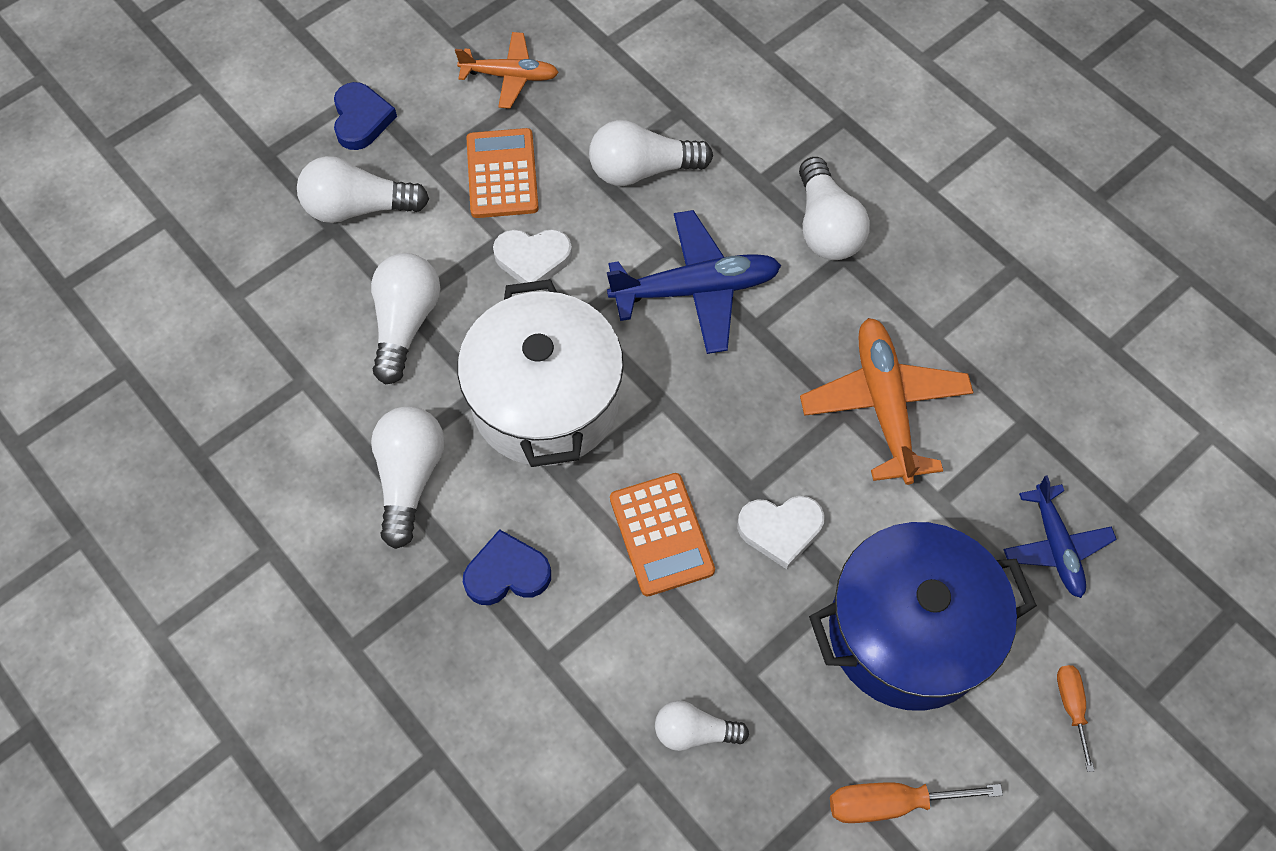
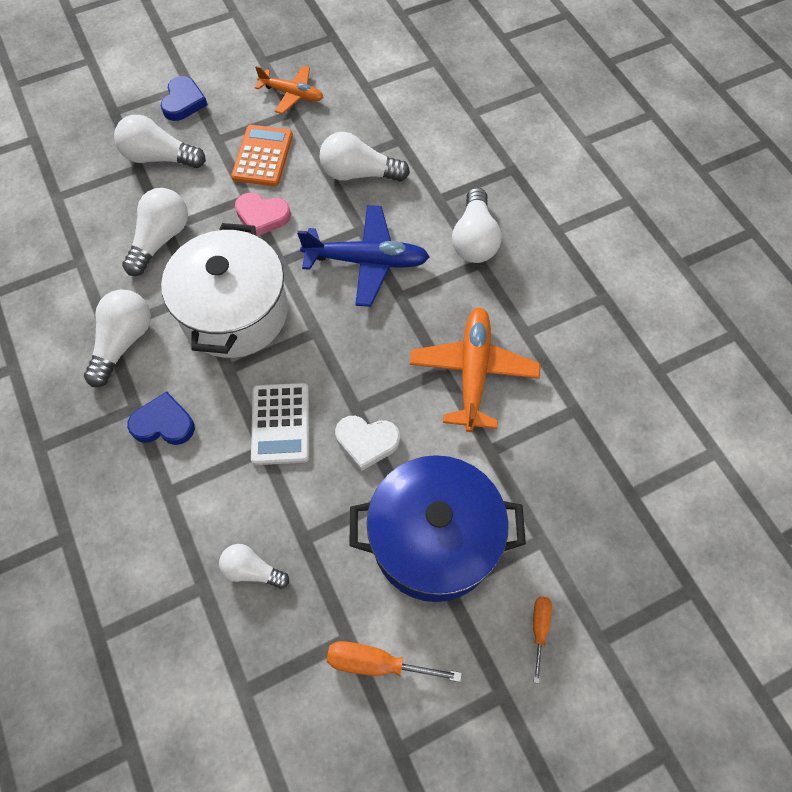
camera: 15 degrees right, 0 degrees up
(533, 259) = (262, 216): white heart -> pink heart
(661, 534) = (280, 424): orange calculator -> white calculator
(1056, 546) = (567, 506): blue plane -> none

